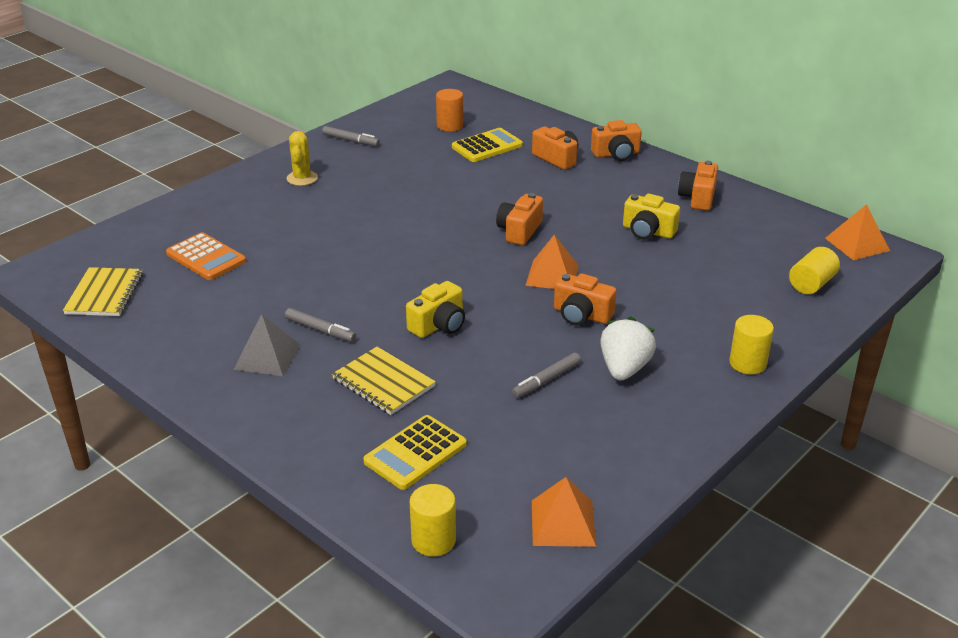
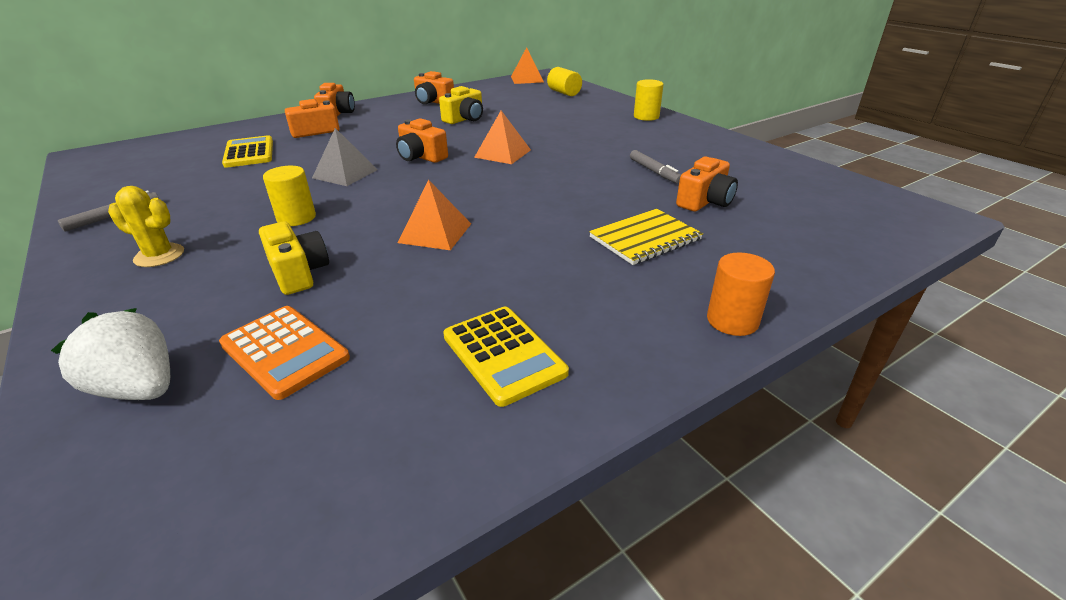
camera: 75 degrees left, 0 degrees up
(104, 294) = (294, 491): yellow notebook -> none
(206, 257) = (284, 351): orange calculator -> orange calculator turned 75 degrees clockwise
(267, 357) = (575, 307): grey pyramid -> grey pyramid (345, 173)
(320, 330) = (533, 267): grey marker -> none
(415, 453) = (758, 233): yellow calculator -> yellow calculator (503, 355)
(433, 540) = (879, 235): yellow cylinder -> yellow cylinder (296, 218)
(439, 325) = (555, 204): yellow camera -> yellow camera (298, 273)
(450, 126) = (177, 163): orange cylinder -> orange cylinder (732, 320)
(563, 523) = (834, 186): orange pyramid -> orange pyramid (435, 233)
(581, 315) = (567, 151): orange camera -> orange camera (705, 201)
(624, 369) = (644, 147): white strawberry -> white strawberry (139, 388)

